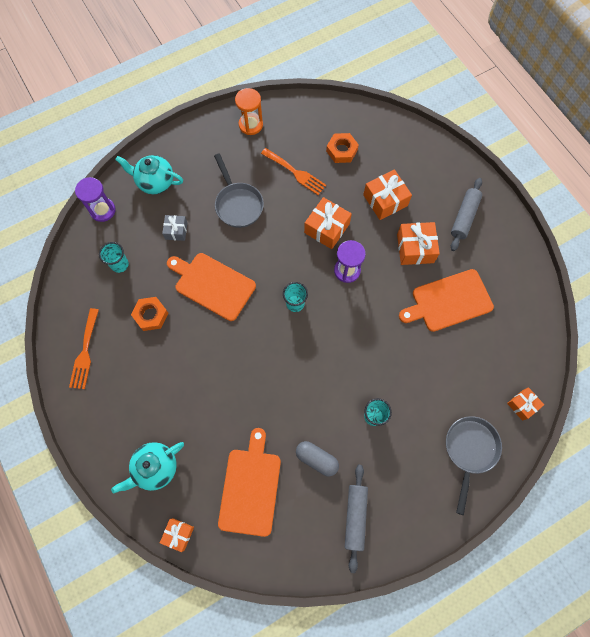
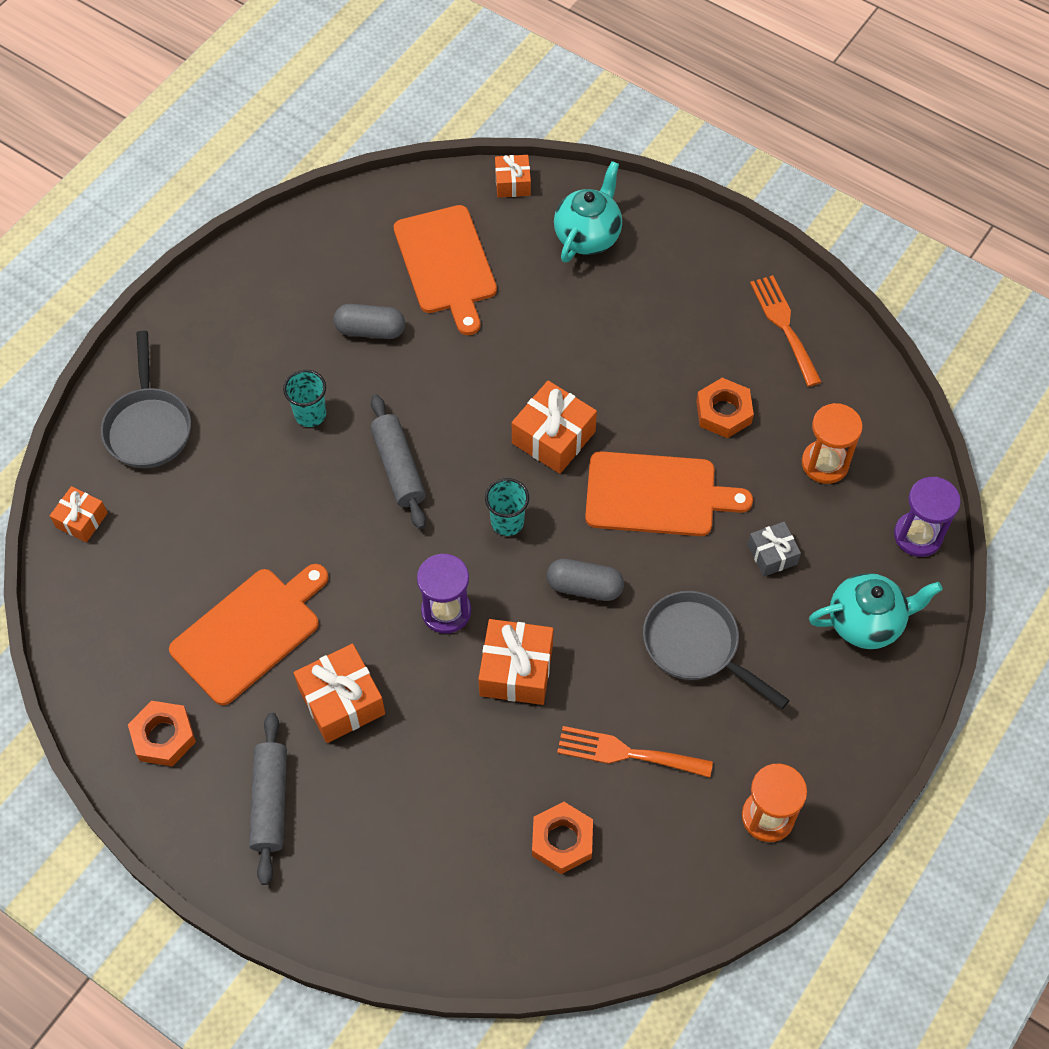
camera: 155 degrees right, 10 degrees down
(120, 264) = (825, 463): turquoise cup -> orange hourglass
(274, 254) = (584, 587): none -> grey capsule
(355, 516) = (287, 287): grey rolling pin -> grey rolling pin (398, 468)
(385, 200) = (433, 771): orange gift -> orange gift (553, 437)
(506, 267) = (164, 736): none -> orange nut

